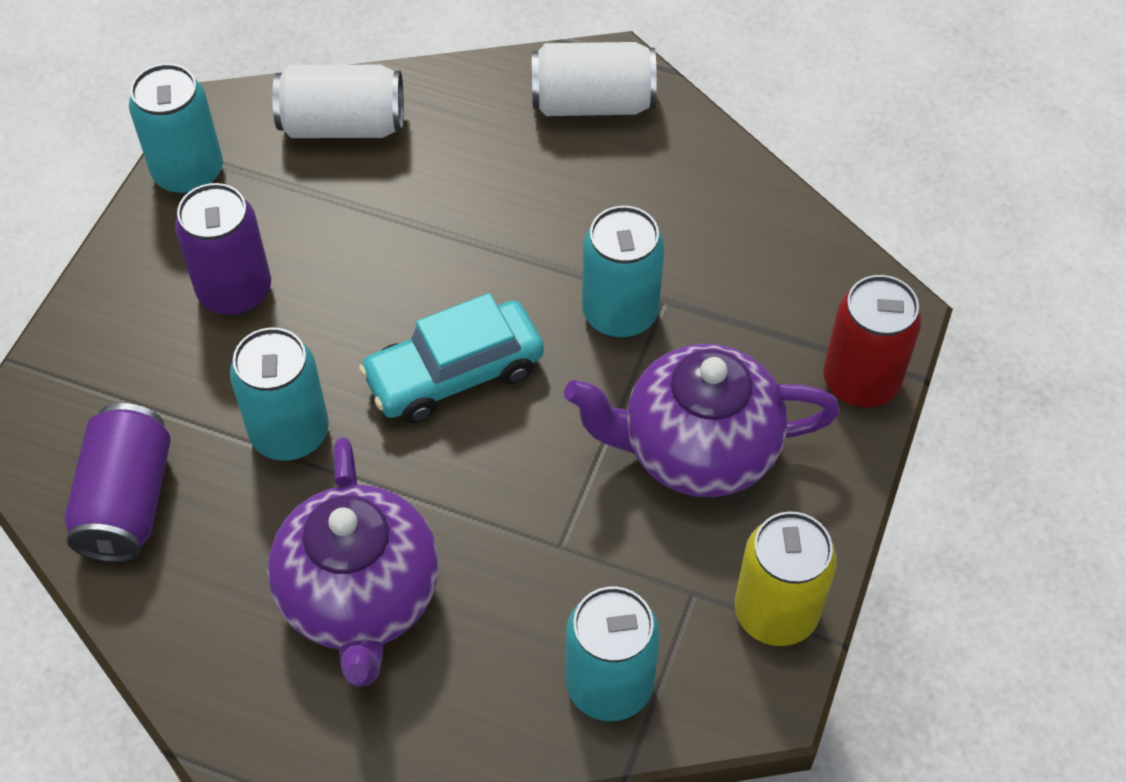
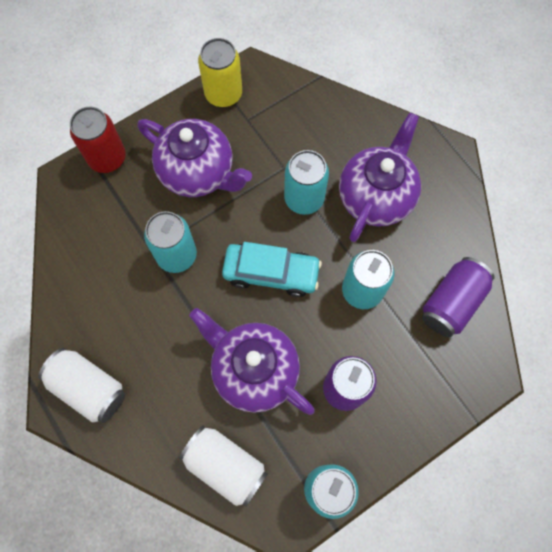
camera: 145 degrees left, 15 degrees up
(385, 241) = (254, 370): none -> purple teapot
(609, 685) = (304, 107): turquoise can -> turquoise can (304, 198)

